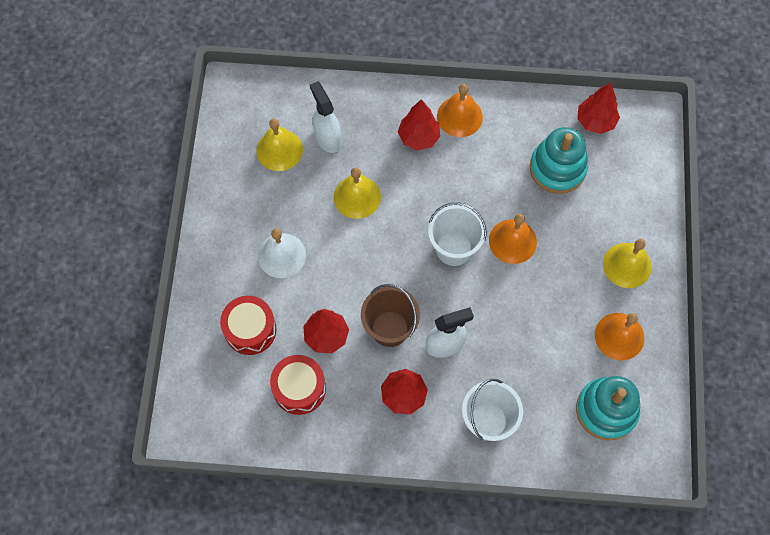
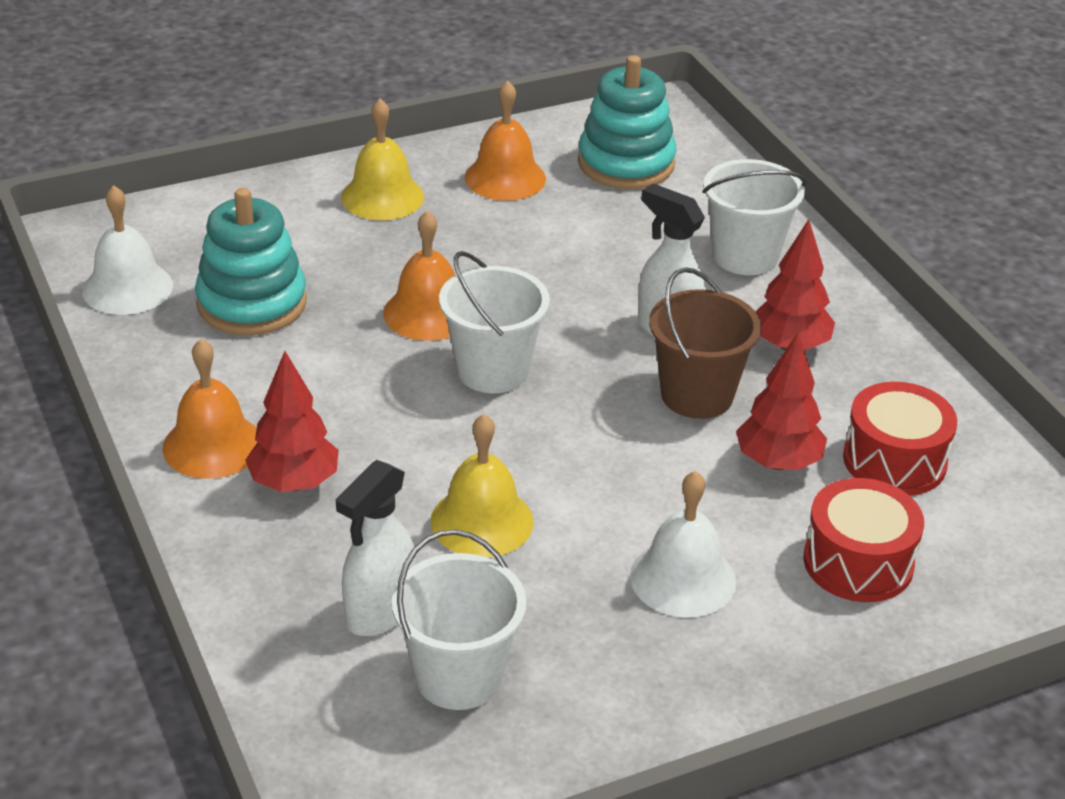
camera: 120 degrees left, 30 degrees down
(279, 150) = (458, 676): yellow bell -> white bucket
(595, 121) = (127, 288): red tree -> white bell

